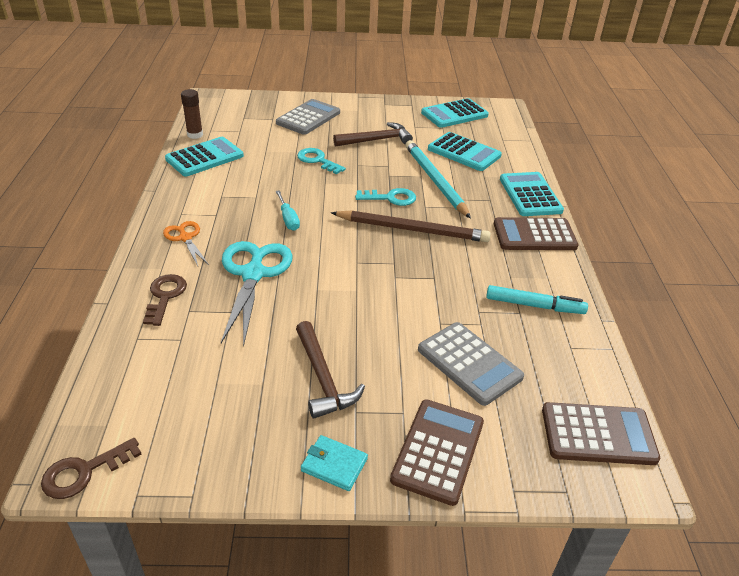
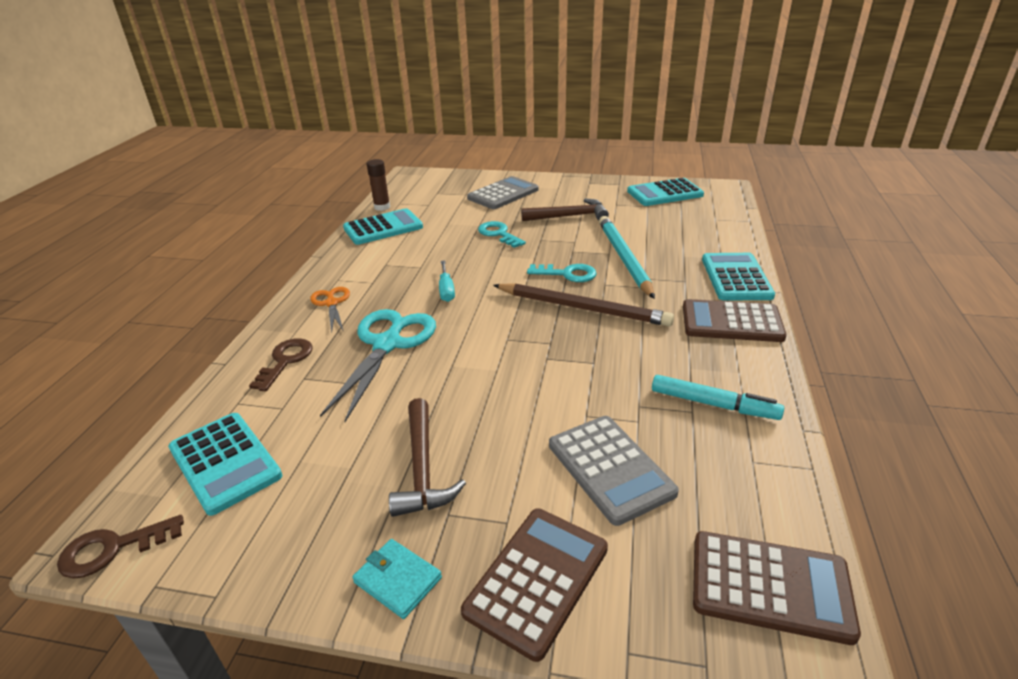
camera: 15 degrees right, 5 degrees down
(464, 152) = (666, 231): turquoise calculator -> turquoise calculator (225, 462)

